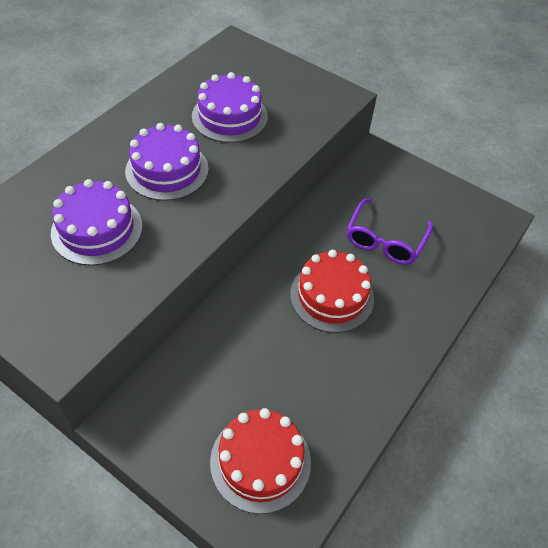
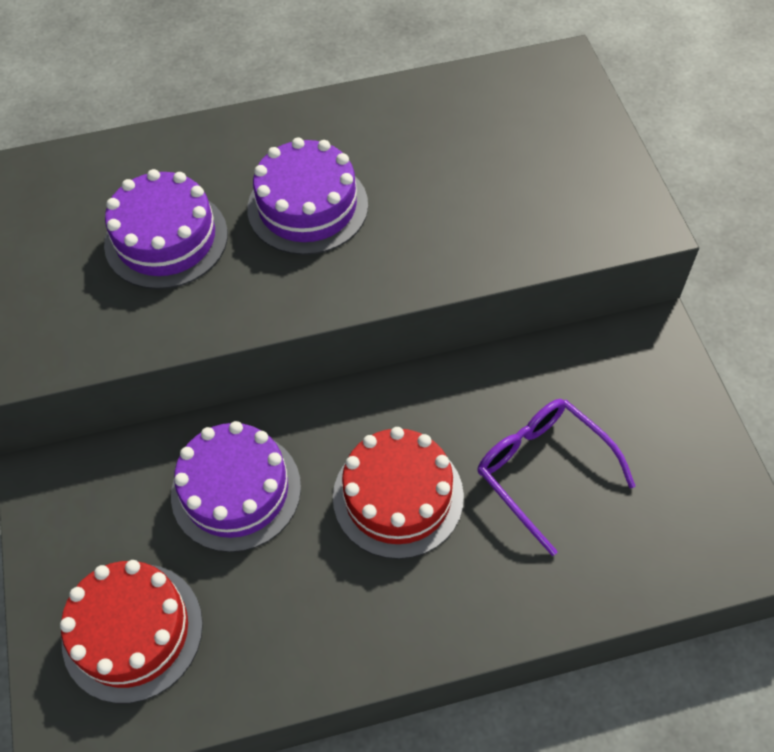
camera: 45 degrees right, 5 degrees up
(229, 116) = (452, 173): purple cake -> purple cake (236, 490)
(385, 241) = (542, 469): purple glasses -> purple glasses turned 75 degrees clockwise

